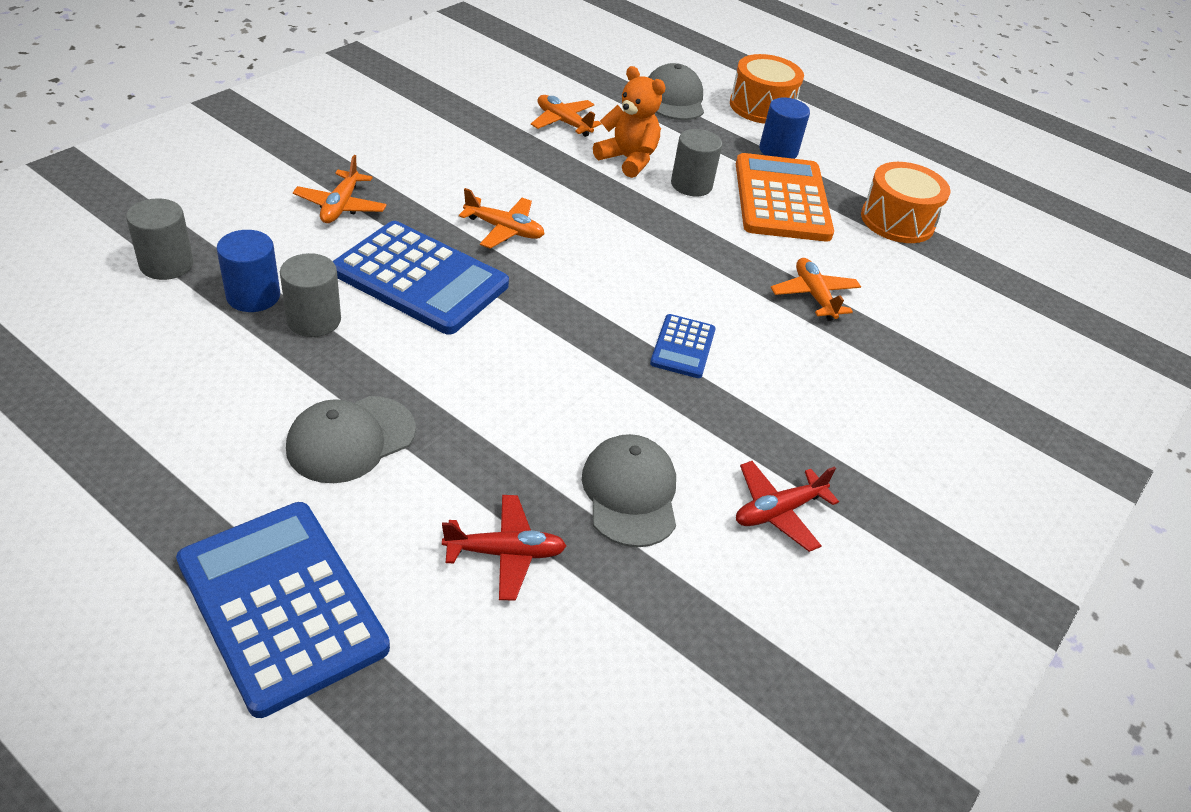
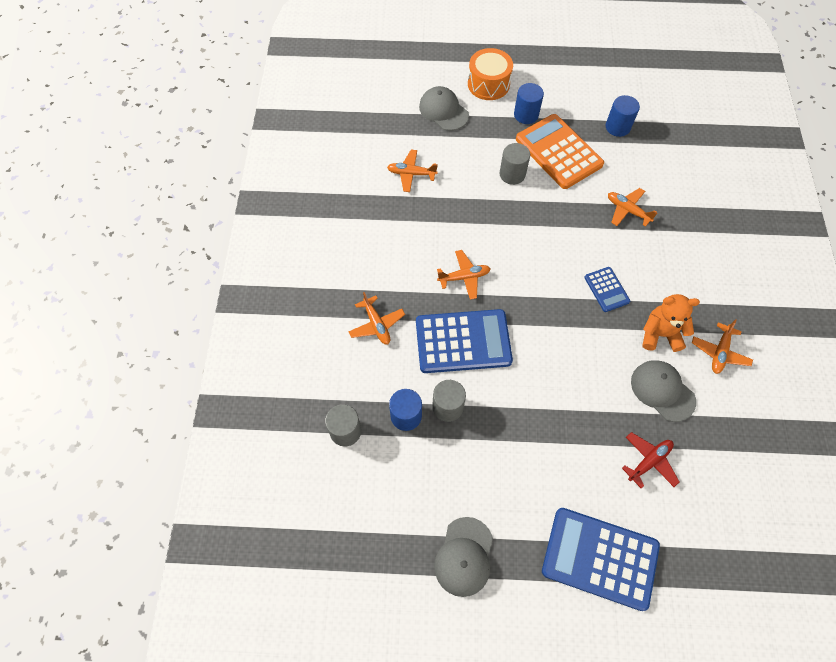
camera: 30 degrees left, 20 degrees up
(350, 439) = (536, 458): grey cap -> grey cap (464, 556)
(628, 160) = (468, 179): orange teddy bear -> orange teddy bear (660, 334)
(778, 511) = (719, 352): red plane -> orange plane
(897, 221) = (617, 127): orange drum -> blue cylinder

